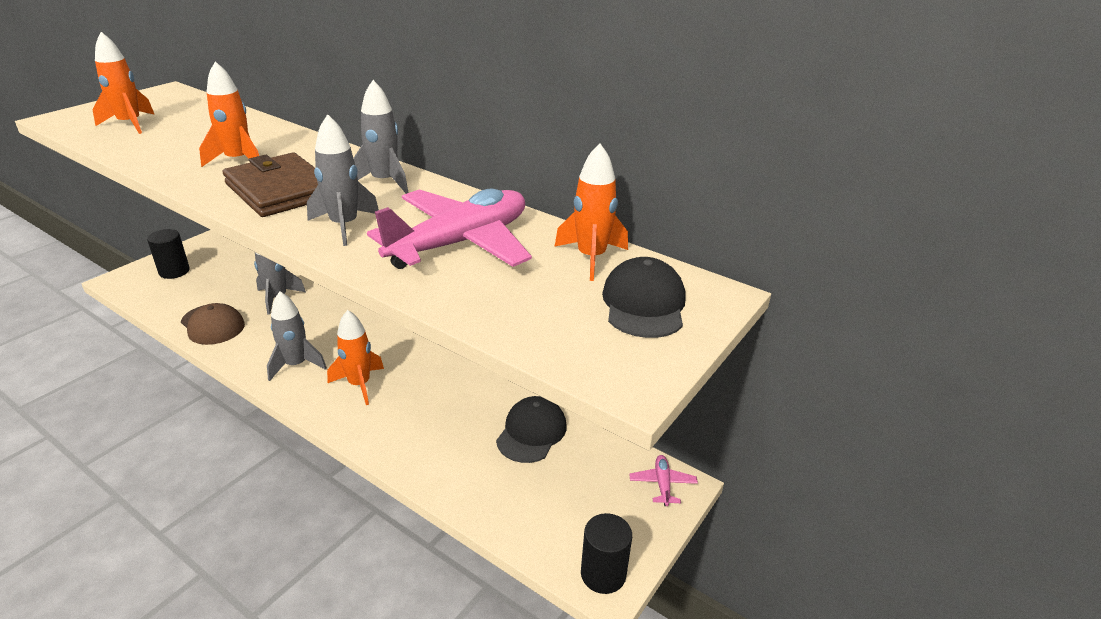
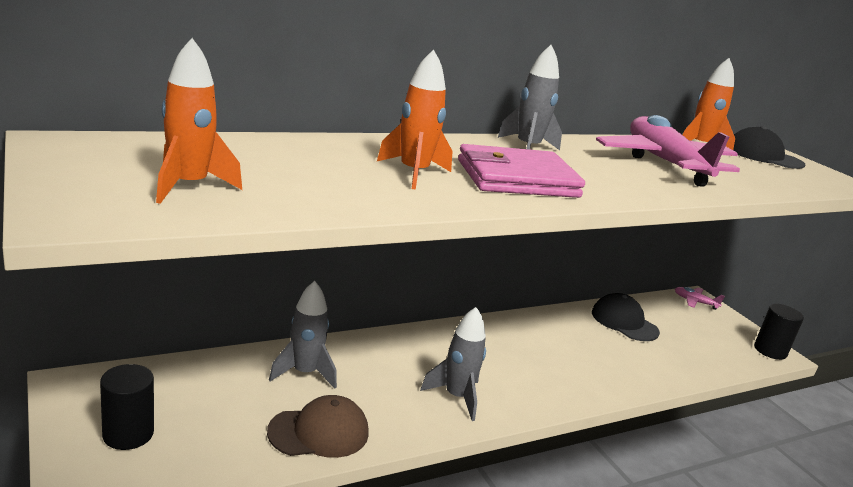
camera: 65 degrees left, 10 degrees down
(280, 190) = (517, 179): brown wallet -> pink wallet
(344, 226) = (615, 180): grey rocket -> none
(359, 384) = (516, 372): orange rocket -> none

